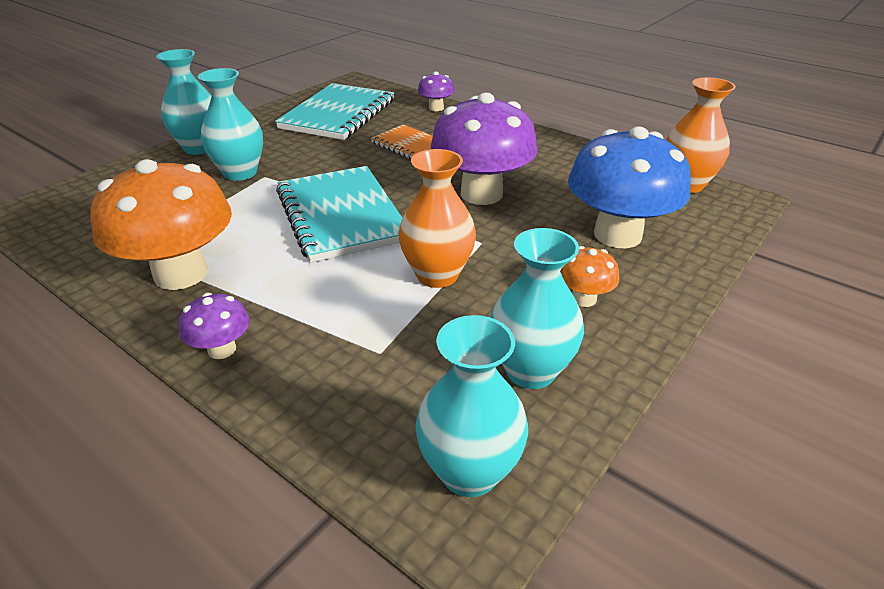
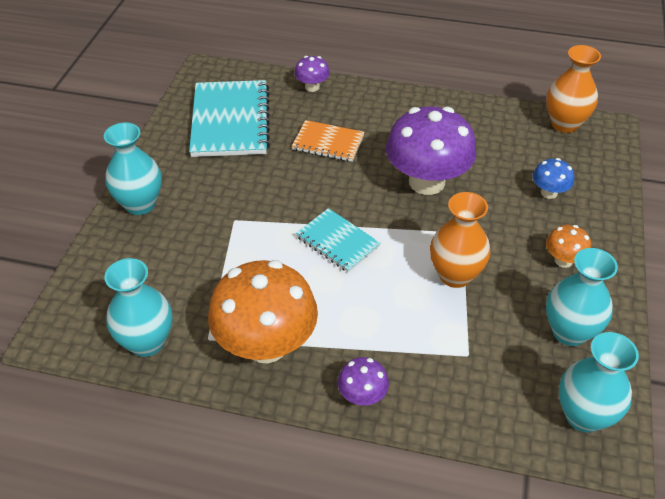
camera: 25 degrees left, 10 degrees up
(240, 173) = (208, 222): turquoise vase -> turquoise vase (147, 342)
(341, 215) = (337, 241): turquoise notebook -> turquoise notebook, size x0.57
(617, 235) = (549, 193): blue mushroom -> blue mushroom, size x0.46

